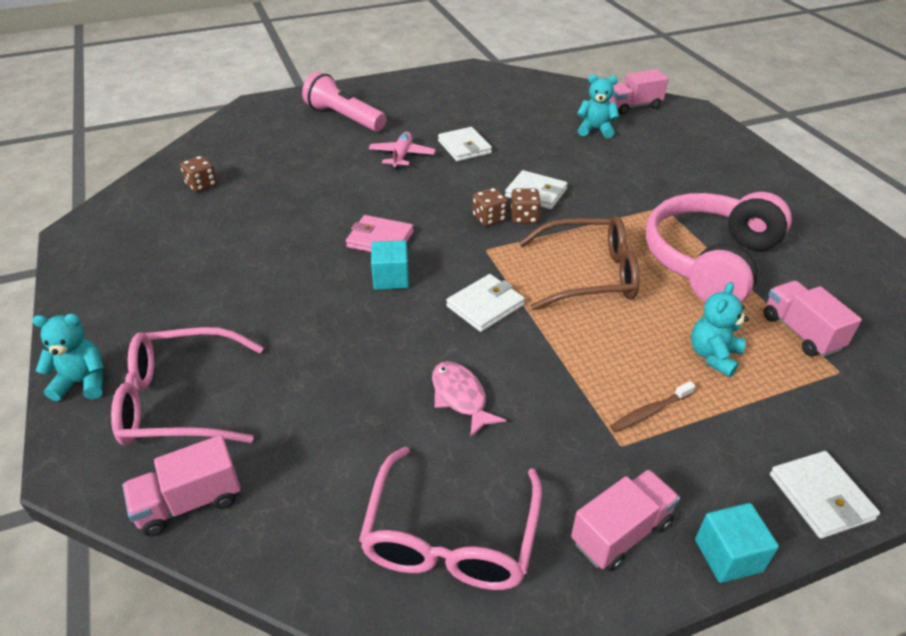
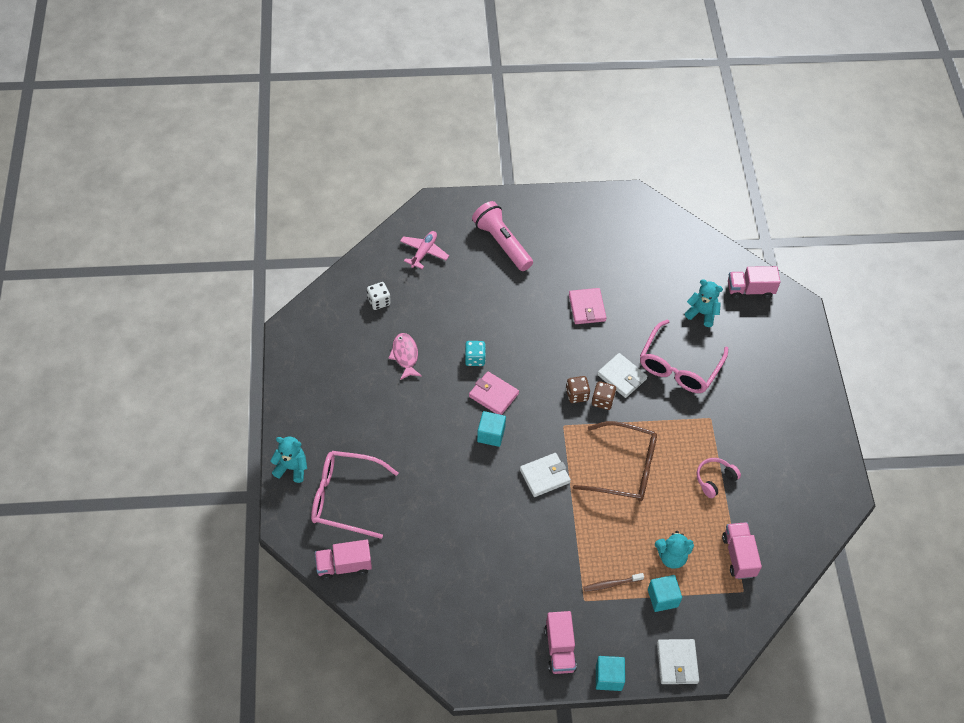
camera: 15 degrees right, 15 degrees up
(202, 185) = (379, 301): brown dice -> white dice
(343, 211) = (475, 359): none -> turquoise dice
(402, 156) = (534, 306): pink plane -> pink plane (424, 252)
(450, 537) = (472, 625): pink glasses -> pink glasses (679, 366)
(460, 397) = (505, 542): pink fish -> pink fish (405, 356)
(464, 147) = (587, 308): white wallet -> pink wallet
(621, 532) = (560, 649): pink truck -> pink truck turned 105 degrees clockwise
(710, 261) = (715, 479): pink headphones -> pink headphones, size x0.41
(713, 356) = (671, 557): turquoise teddy bear -> turquoise teddy bear turned 135 degrees counterclockwise
(736, 410) = (662, 598): none -> turquoise cube

